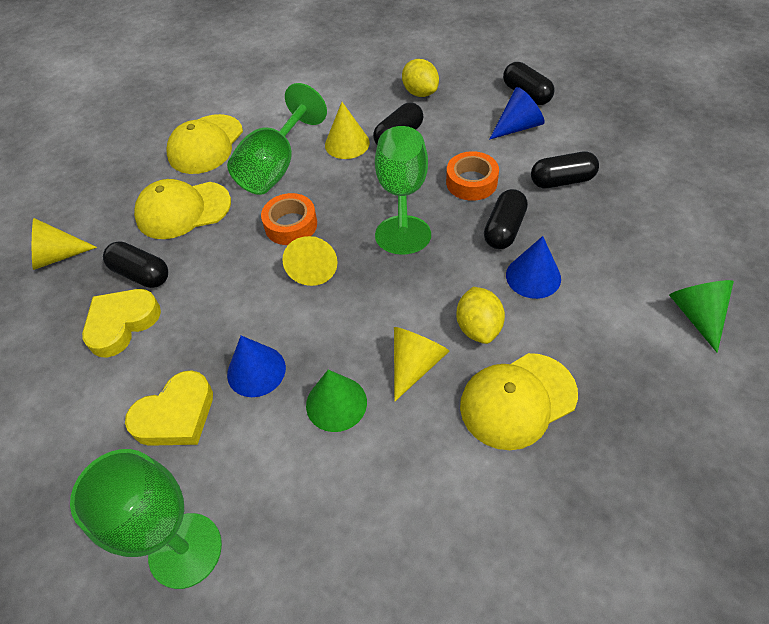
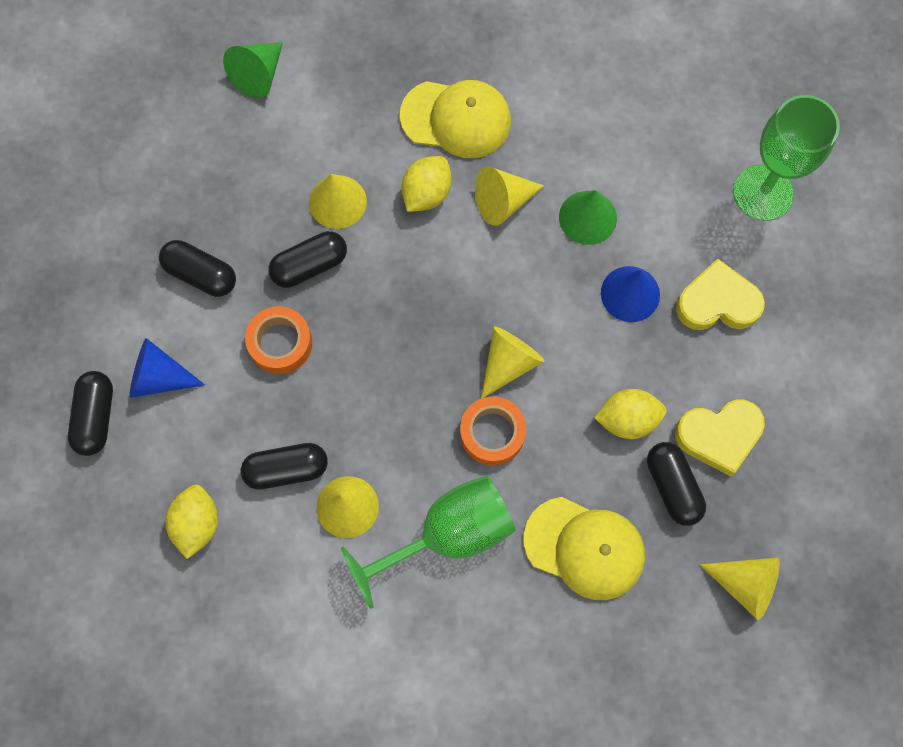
camera: 145 degrees left, 20 degrees up
(200, 290) = (627, 419): none -> yellow lemon
(205, 144) = (497, 645): yellow cap -> none
(402, 195) = (358, 382): green goblet -> none
(533, 276) = (337, 201): blue cone -> yellow cone

